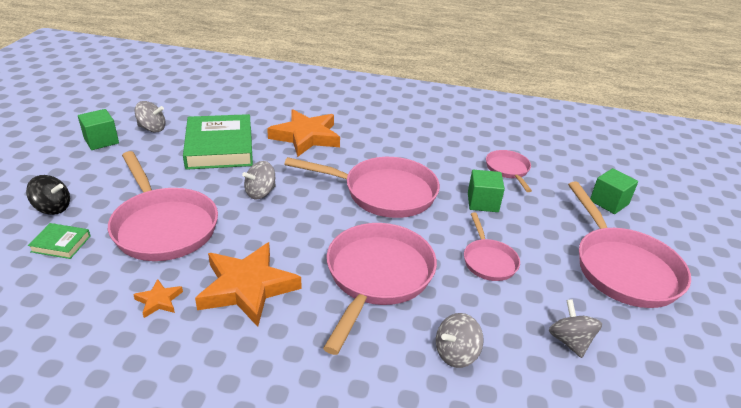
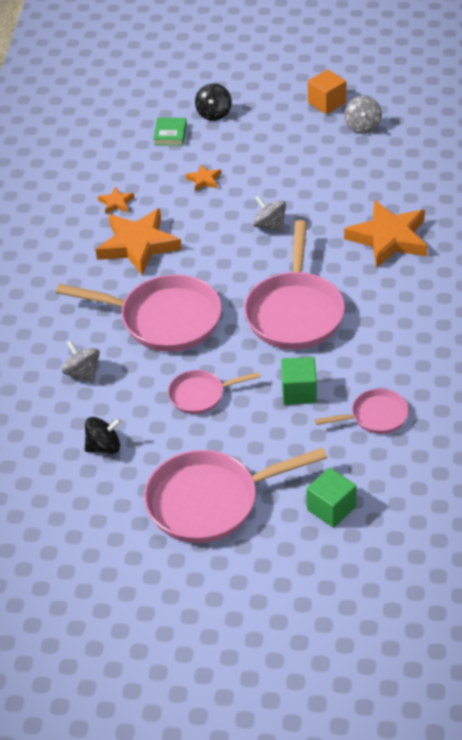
camera: 90 degrees right, 10 degrees up
(101, 141) = (327, 103): green cube -> orange cube
(163, 226) = (204, 180): pink pan -> orange star
(219, 147) = (343, 180): green book -> none
(569, 341) = (104, 447): grey spinning top -> black spinning top

